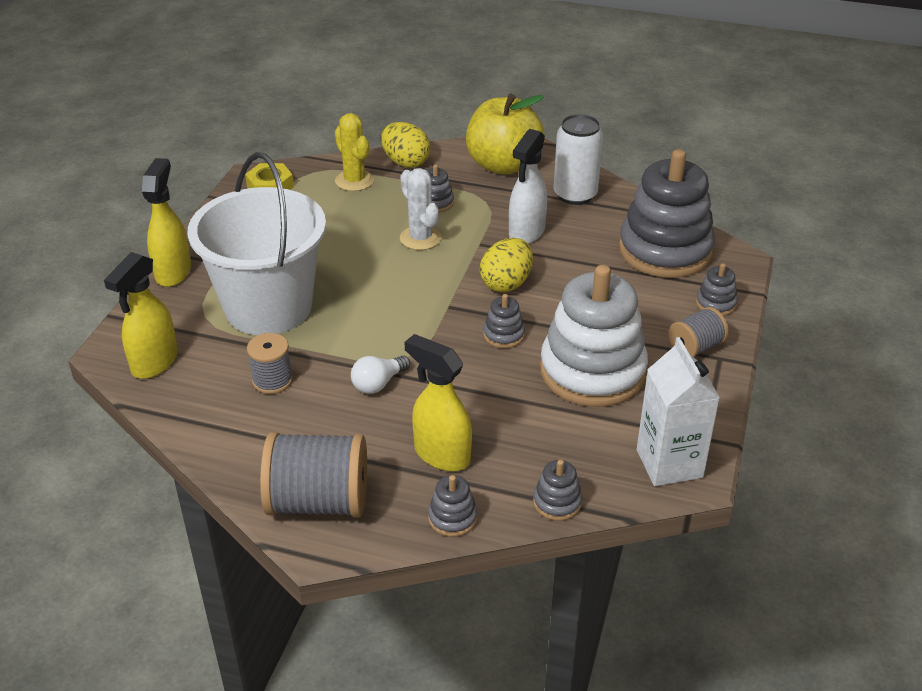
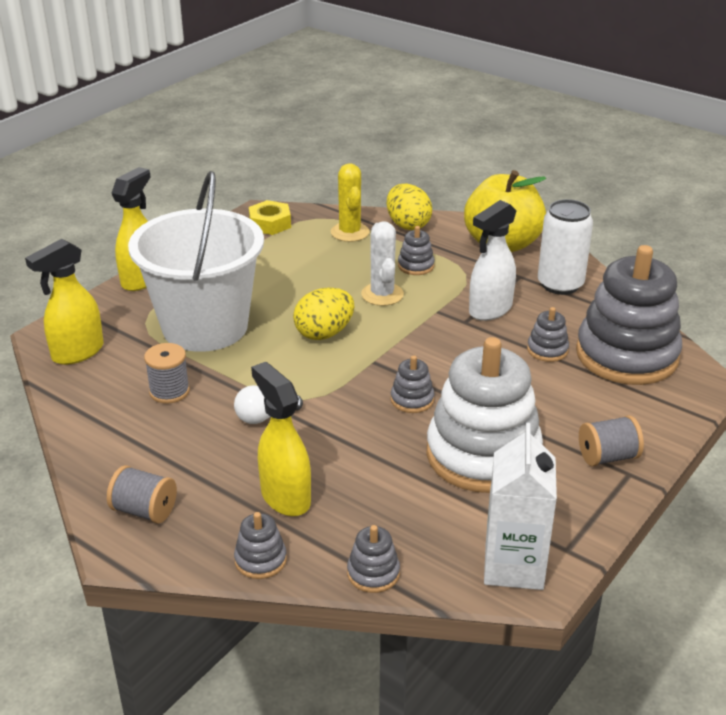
camera: 20 degrees right, 5 degrees down
(318, 502) = (144, 511): grey spool -> grey spool, size x0.56
(506, 283) = (442, 352): yellow egg -> yellow egg (324, 333)
(715, 304) = (654, 419): grey stacking toy -> grey stacking toy (547, 350)

